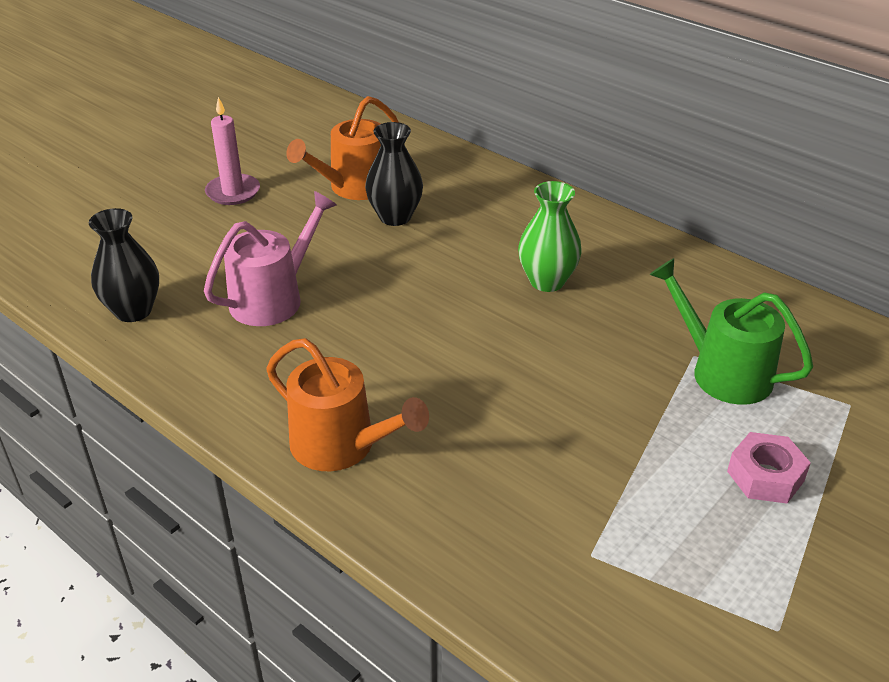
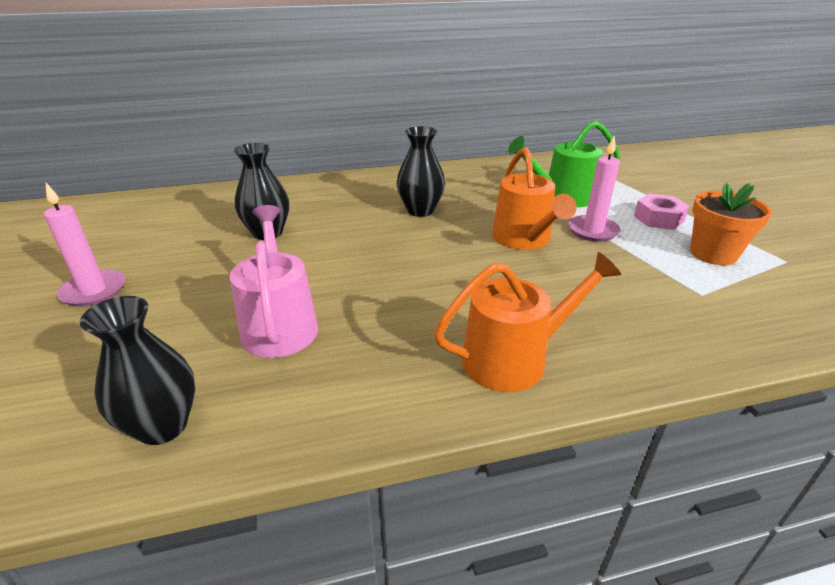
camera: 55 degrees left, 5 degrees down
(354, 187) = (202, 235): orange watering can -> orange watering can (524, 239)
(547, 281) = (420, 210): green vase -> black vase
(654, 425) = (593, 231): none -> pink candle
(715, 549) = (713, 254): none -> orange flower pot

